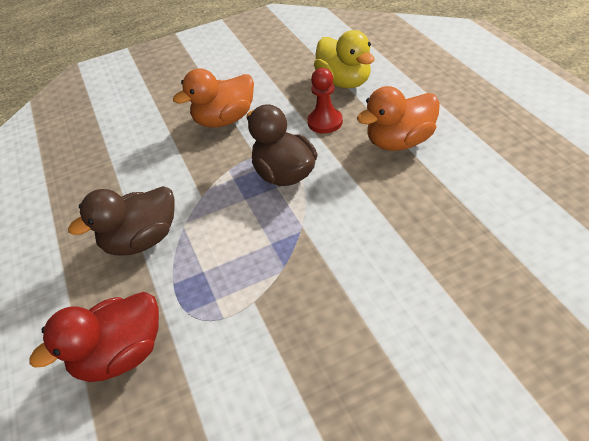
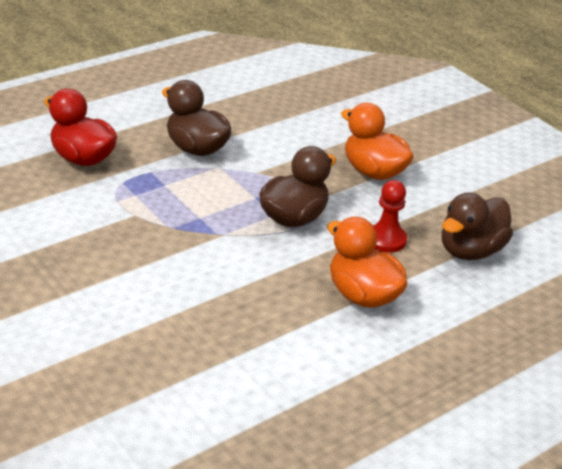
camera: 70 degrees right, 10 degrees down
(344, 82) = (470, 251): yellow duck -> brown duck

